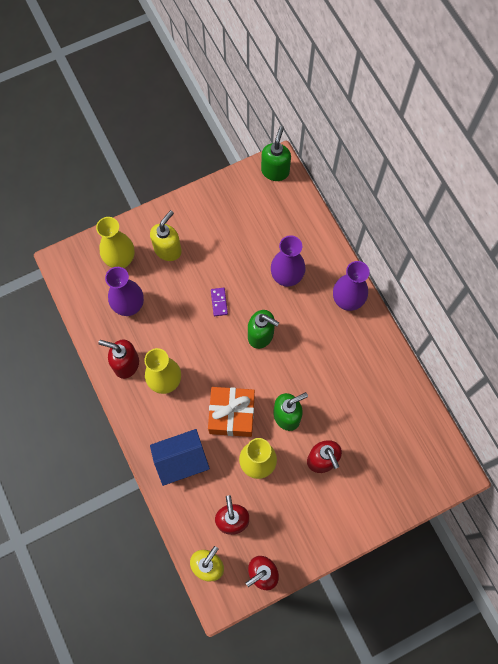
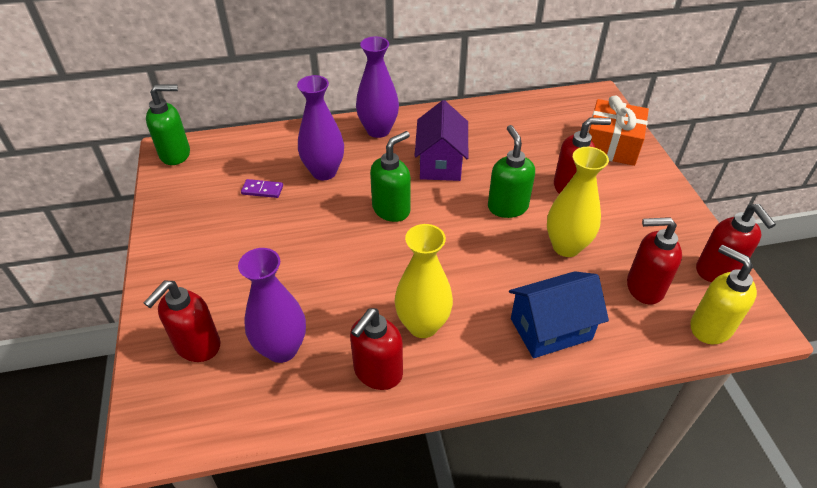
camera: 75 degrees left, 25 degrees down
(121, 260) = (197, 346): yellow vase -> red soap dispenser
(168, 250) = (216, 282): yellow soap dispenser -> none
(181, 460) = (551, 329): blue house -> blue house turned 75 degrees clockwise
(219, 302) = (326, 241): purple domino -> purple domino (262, 190)
(232, 414) = (493, 259): orange gift -> orange gift (611, 145)
(275, 171) = (176, 154): green soap dispenser -> green soap dispenser turned 135 degrees clockwise
(322, 357) = (440, 163): none -> purple house

